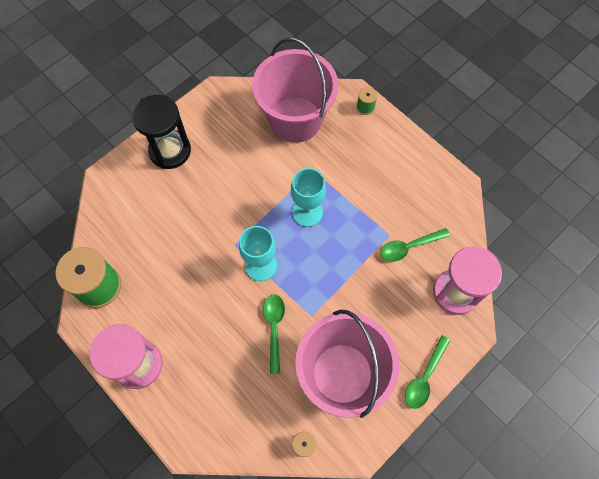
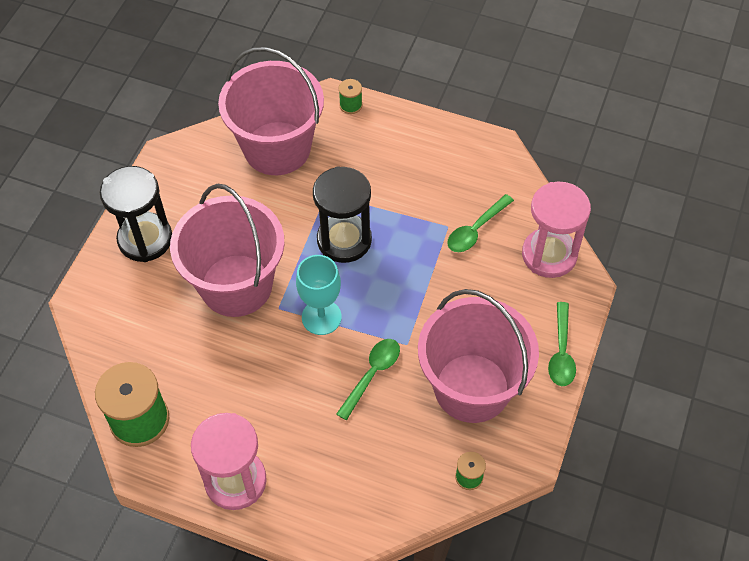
camera: 25 degrees left, 10 degrees down
(214, 214) = (236, 285): none -> pink bucket
(274, 328) = (372, 375): green spoon -> green spoon turned 60 degrees clockwise
(307, 212) = (344, 240): turquoise goblet -> black hourglass

